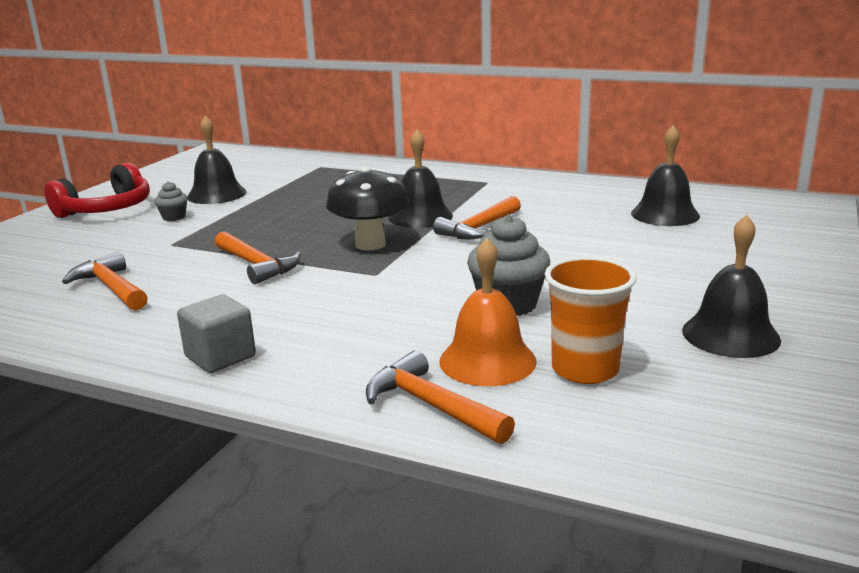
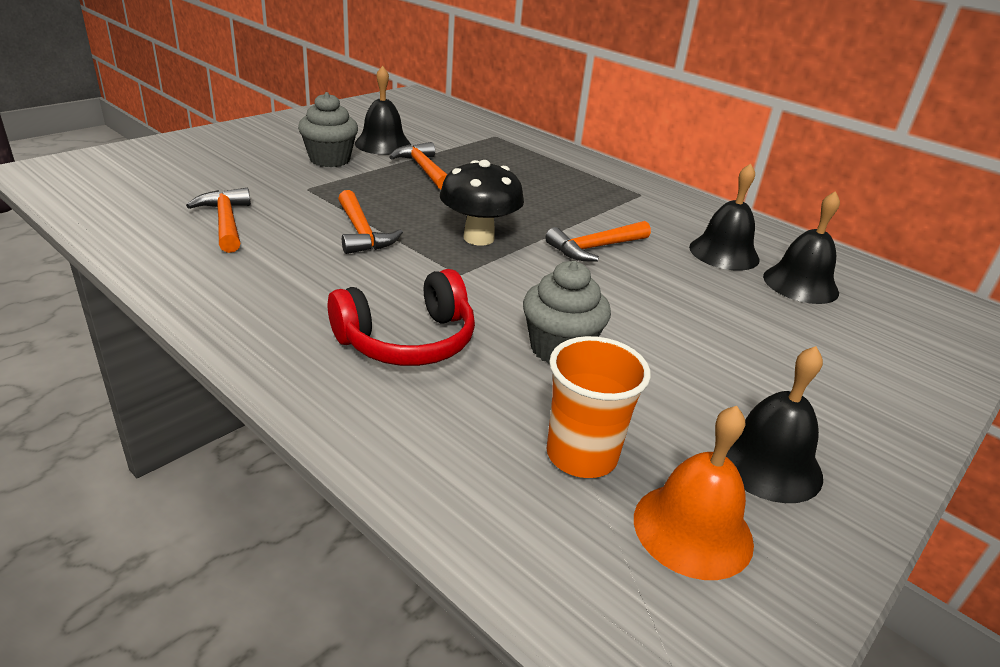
camera: 15 degrees right, 10 degrees up
(106, 210) = (281, 137): red headphones -> red headphones (407, 340)
(174, 217) = (330, 159): grey cupcake -> grey cupcake, size x1.88
(220, 357) = (259, 326): grey cube -> none
(420, 216) = (548, 218): black bell -> black bell (724, 253)
(431, 405) = (402, 447): orange hammer -> orange hammer (423, 169)
(487, 361) = (492, 411): orange bell -> orange bell (692, 529)

